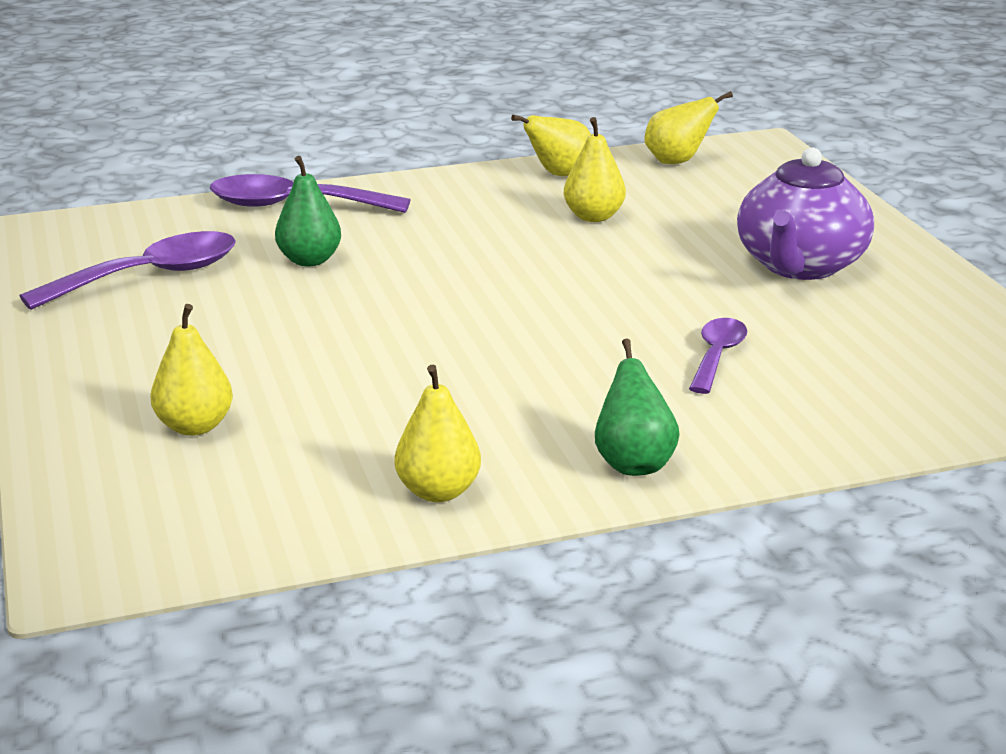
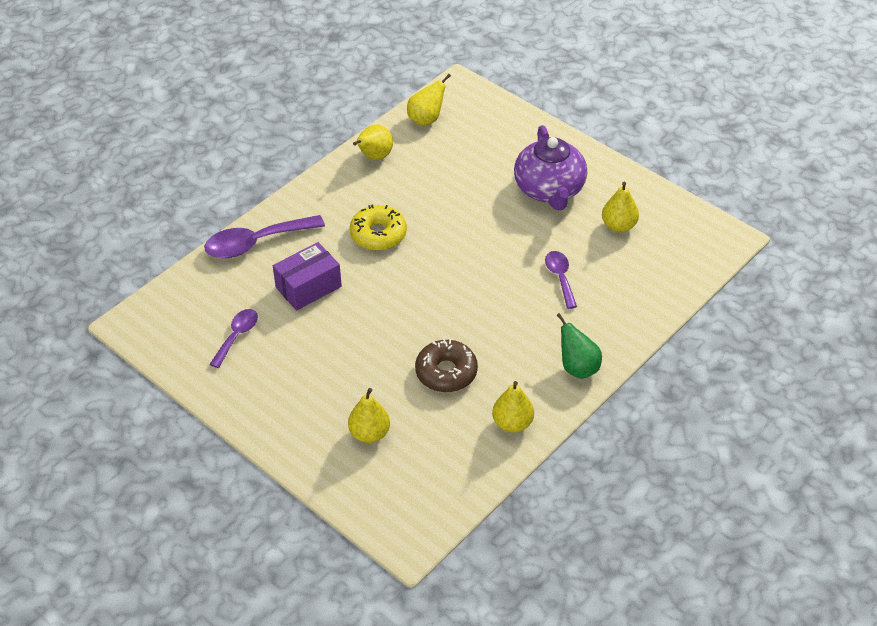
camera: 30 degrees left, 20 degrees up
(149, 276) = (237, 336): purple spoon -> purple spoon, size x0.59
(309, 260) = (308, 287): green pear -> purple box
(400, 400) = (446, 372): none -> brown donut
(474, 240) = (378, 234): none -> yellow donut
(593, 217) = (422, 189): yellow pear -> yellow pear (618, 226)

